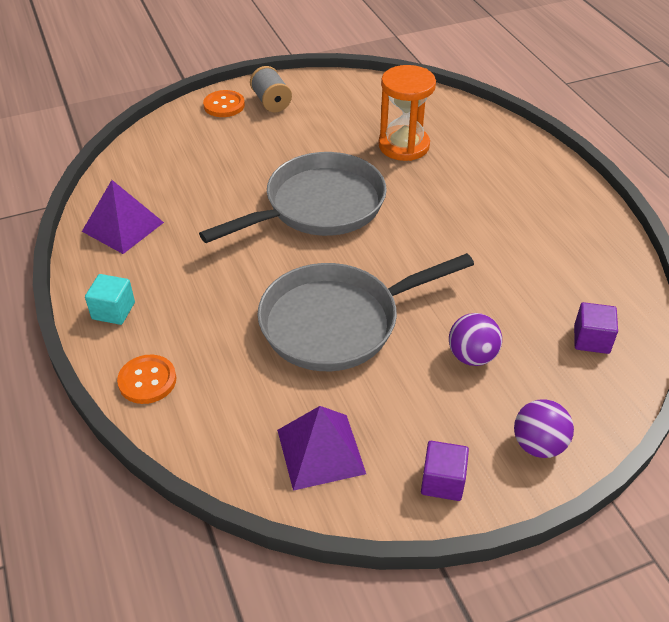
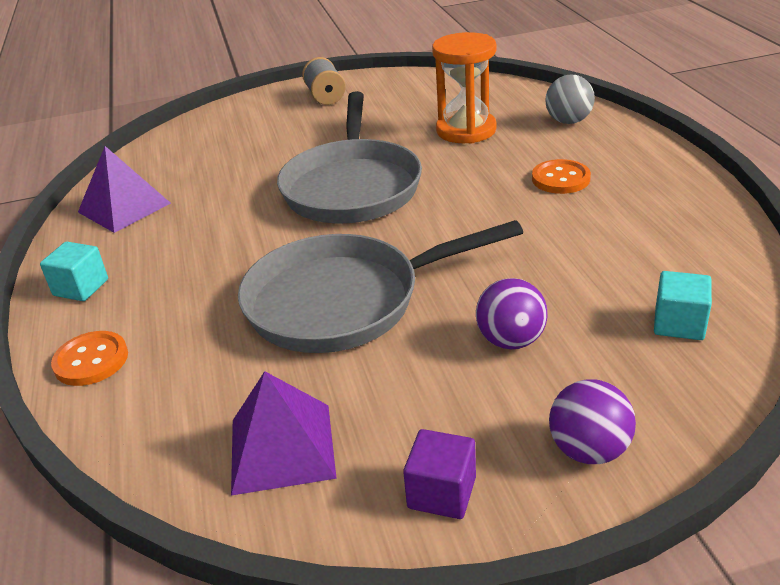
camera: 10 degrees right, 10 degrees down
(224, 105) = (273, 101): orange button -> orange button (560, 179)
(318, 206) = (352, 187): grey pan -> grey pan turned 120 degrees clockwise
(488, 138) = (568, 121): none -> grey ball
(591, 339) = (679, 324): purple cube -> turquoise cube

